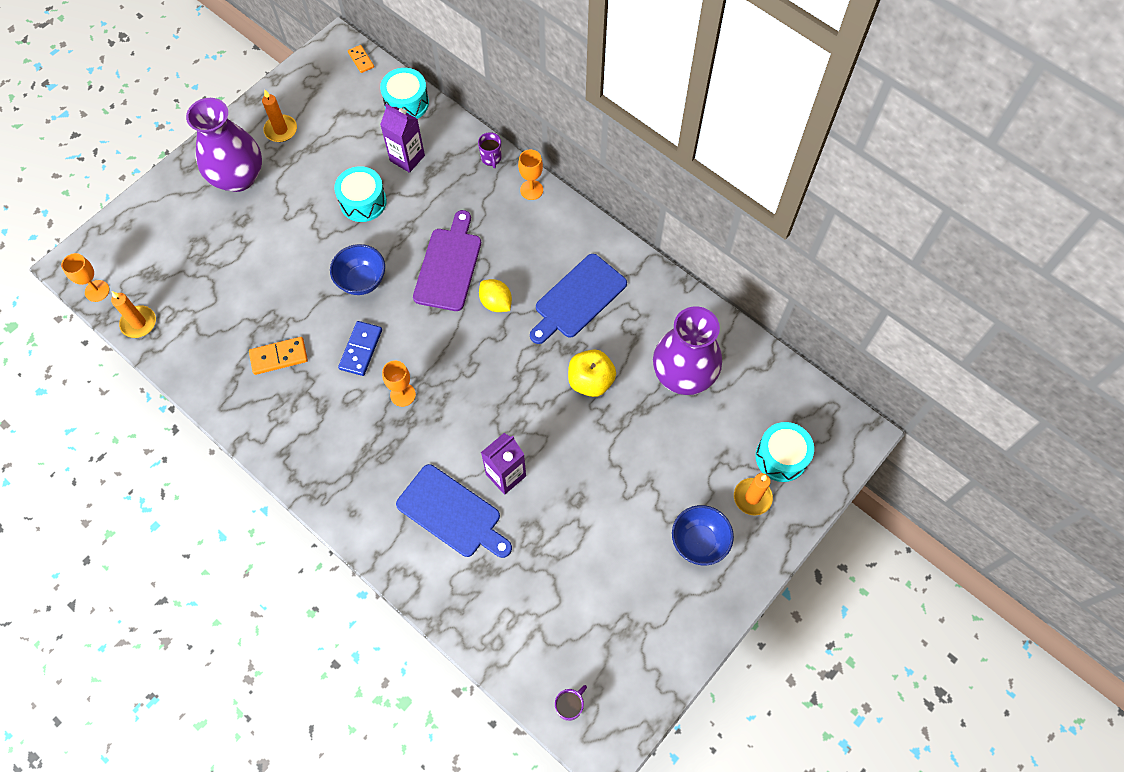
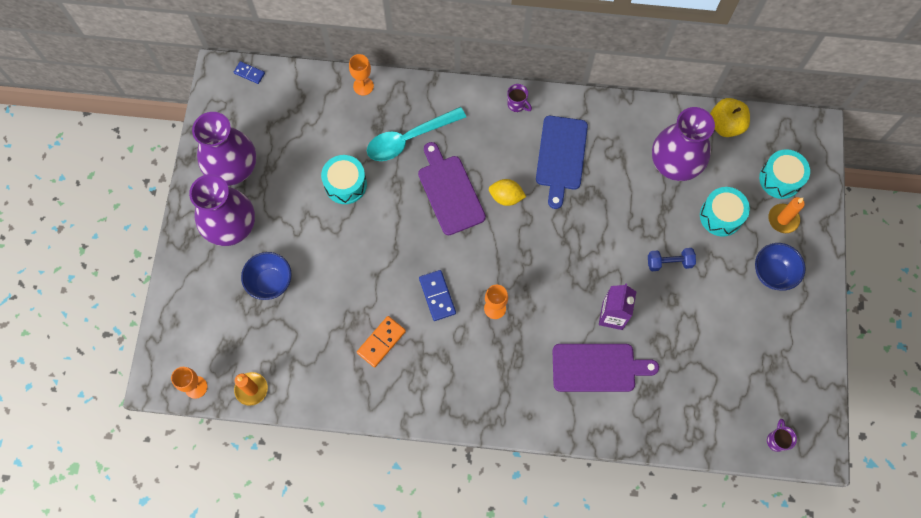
camera: 35 degrees left, 5 degrees up
(281, 130) = (233, 168): orange candle -> purple vase
(361, 60) = (249, 73): orange domino -> blue domino
(362, 281) = (395, 245): blue bowl -> blue bowl (270, 282)
(406, 103) = (314, 86): turquoise drum -> turquoise drum (721, 216)
(407, 158) = (351, 129): purple carton -> none
(451, 197) = (409, 139): none -> turquoise spoon
(452, 513) = (598, 367): blue cutting board -> purple cutting board
(491, 158) = (414, 90): purple mug -> purple mug (517, 104)
(531, 190) = (463, 96): orange goblet -> orange goblet (363, 86)
(590, 381) = (616, 210): yellow apple -> yellow apple (725, 125)
(602, 462) = (669, 262): none -> blue dumbbell

